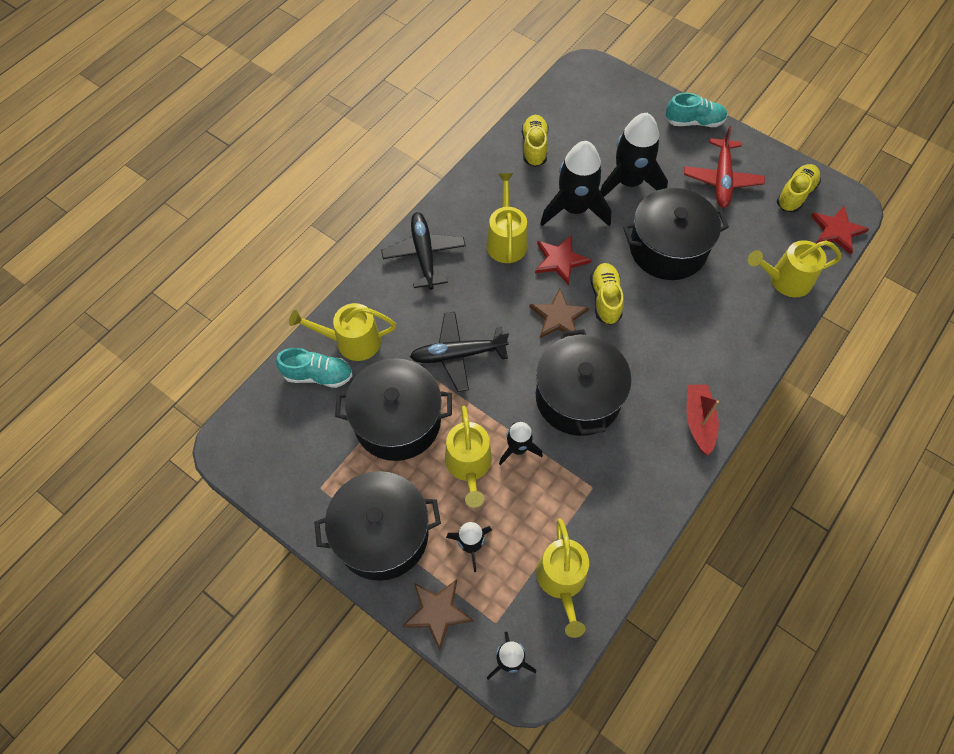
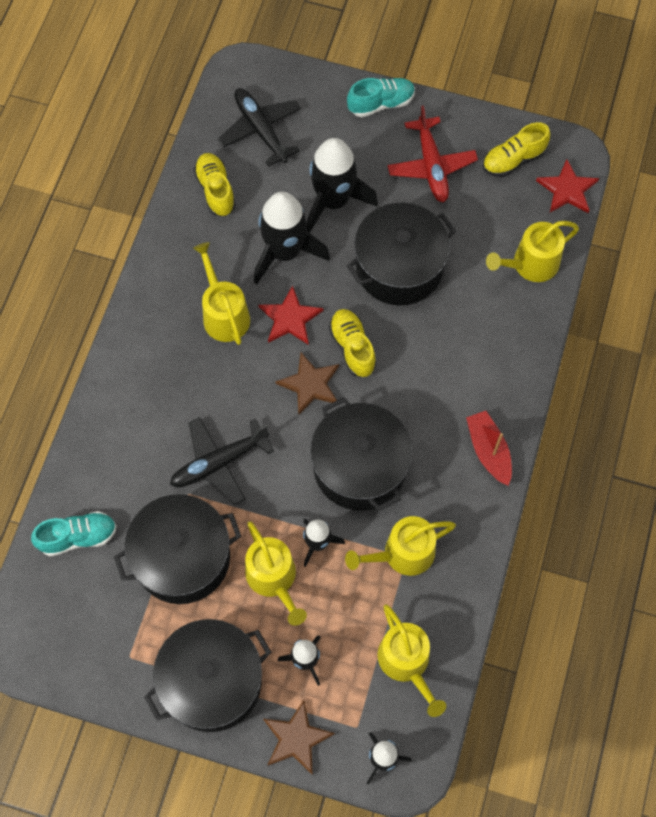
camera: 20 degrees left, 5 degrees up
(352, 341) = (100, 487): yellow watering can -> yellow watering can (403, 553)
(424, 254) = (140, 360): black plane -> black plane (261, 130)
(795, 194) = (513, 160): yellow shoe -> yellow shoe turned 135 degrees counterclockwise

